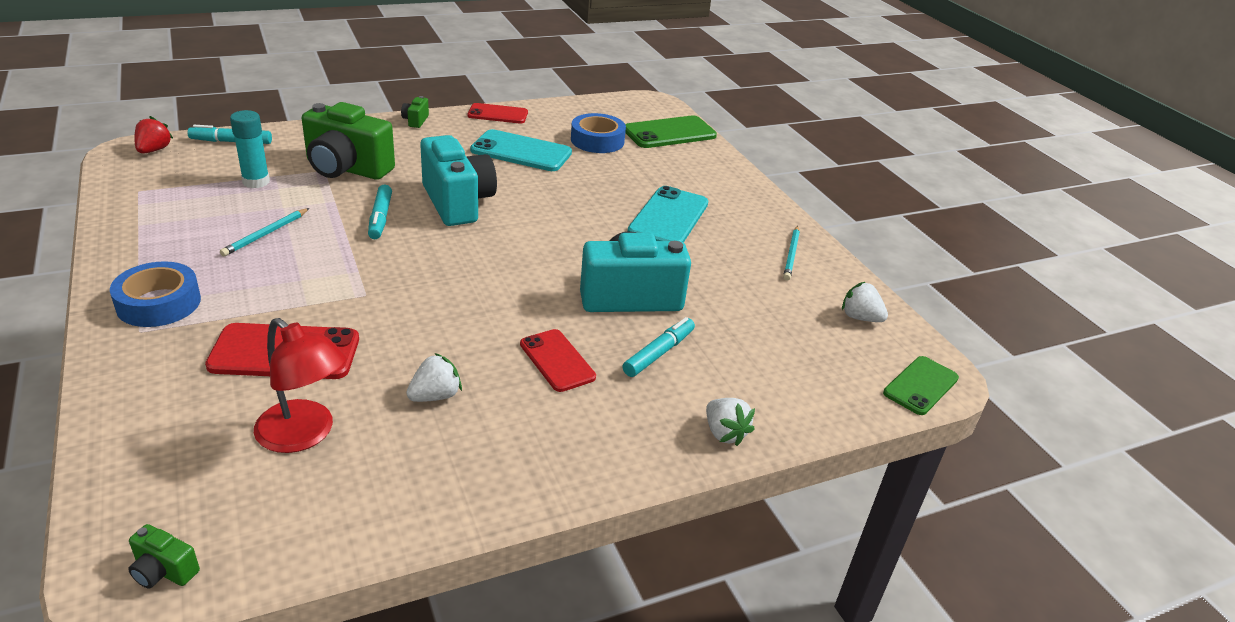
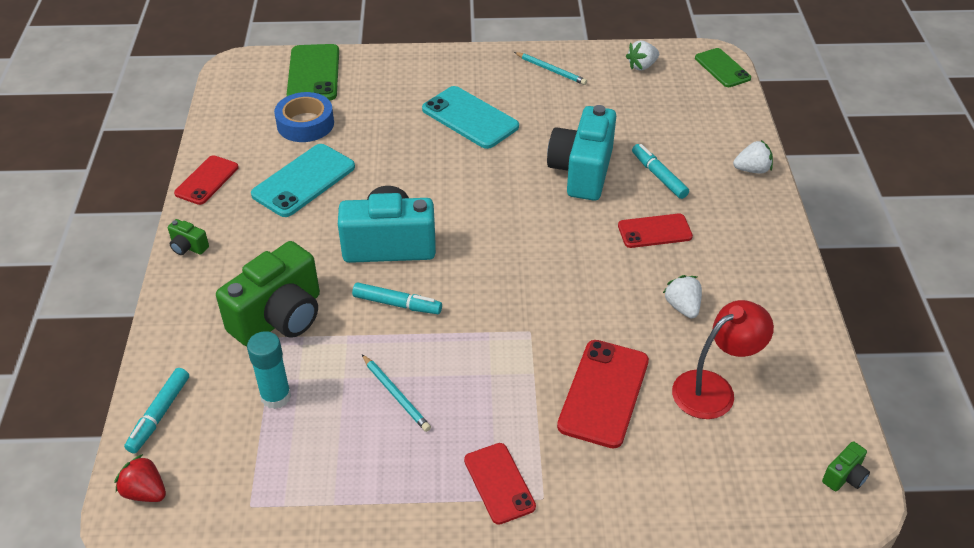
camera: 65 degrees left, 10 degrees up
(159, 303) = (499, 483): blue tape -> red phone

